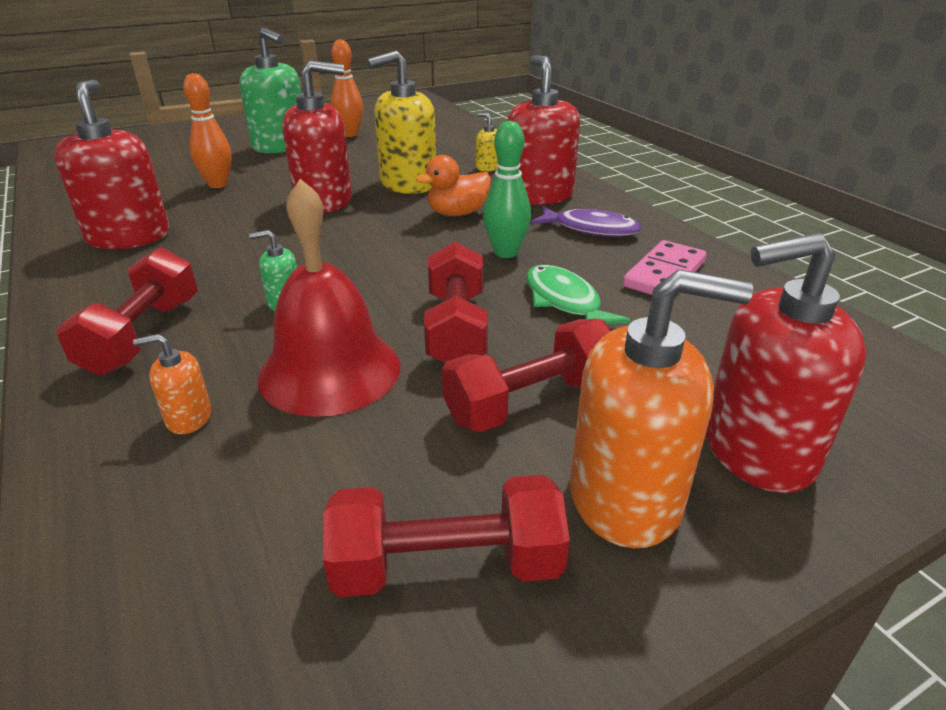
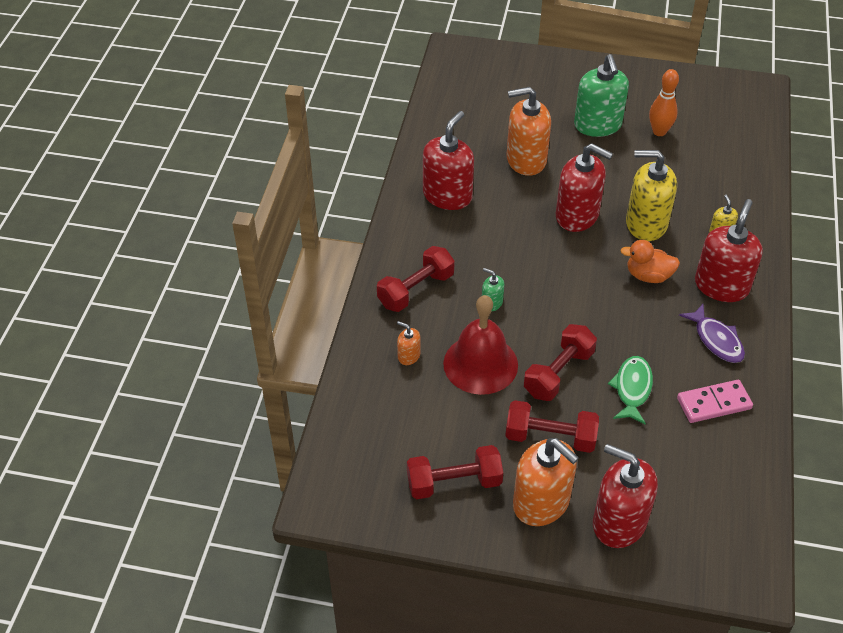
camera: 40 degrees right, 15 degrees up
(218, 184) = (526, 160): orange bowling pin -> orange soap dispenser
(447, 566) = (454, 482): red dumbbell -> red dumbbell turned 45 degrees counterclockwise
(505, 252) = (640, 330): green bowling pin -> none

